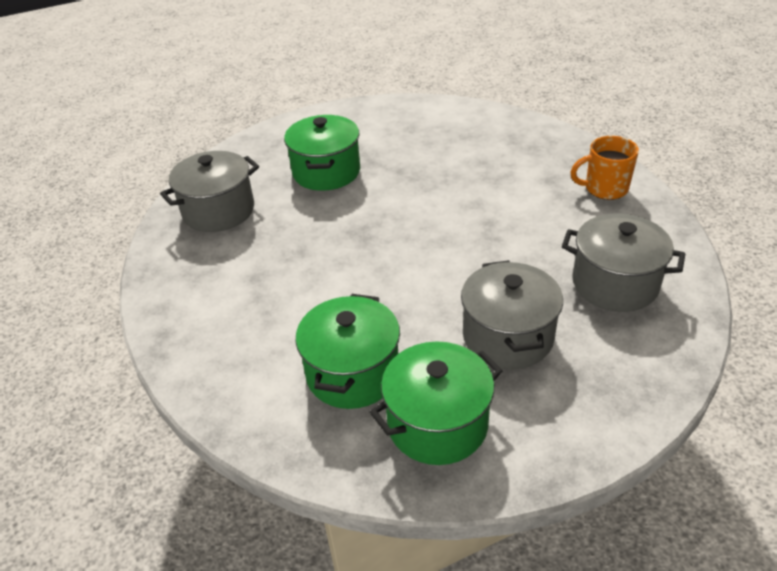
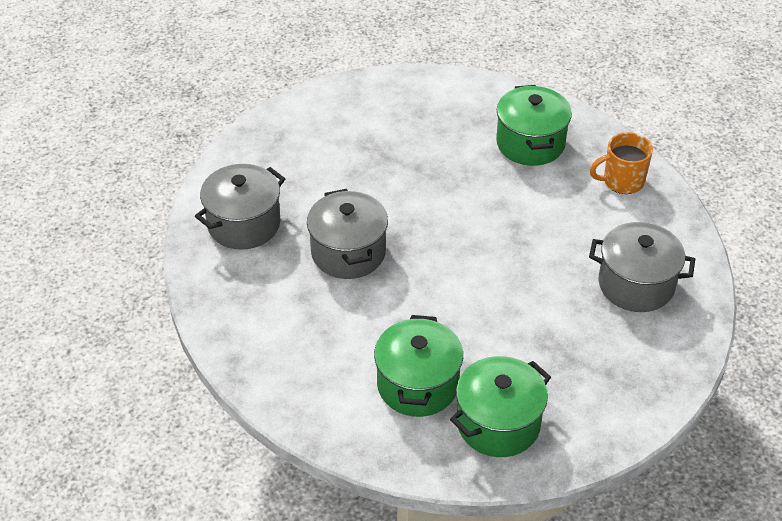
camera: 10 degrees left, 5 degrees up
(326, 172) = (343, 172): green pot -> green pot (530, 143)
(507, 337) = (547, 342): grey pot -> grey pot (348, 252)

